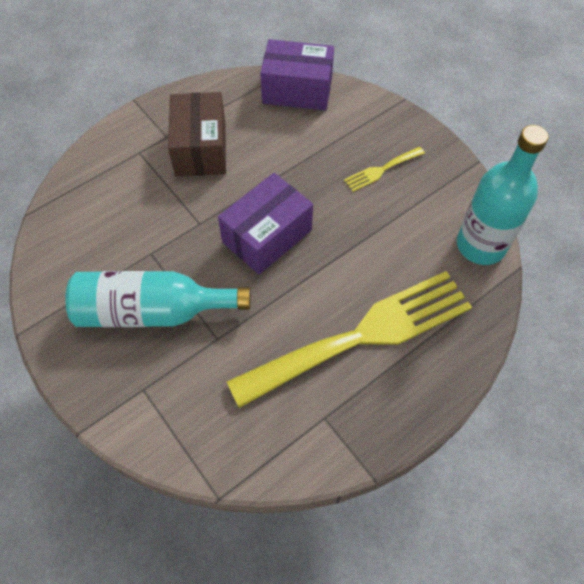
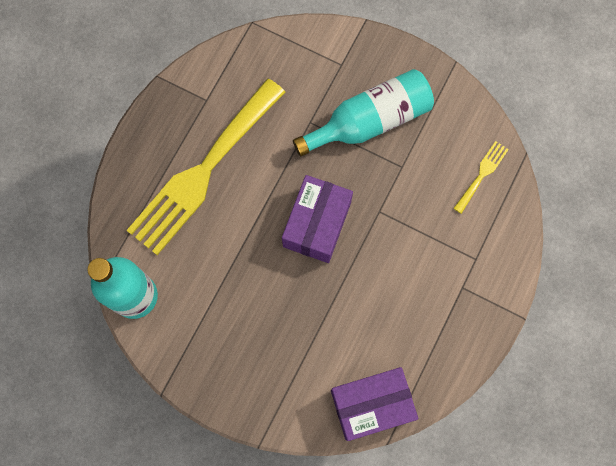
camera: 155 degrees right, 15 degrees up
(201, 148) = (423, 288): brown box -> none
(381, 170) = (249, 339): yellow fork -> yellow fork (482, 174)

